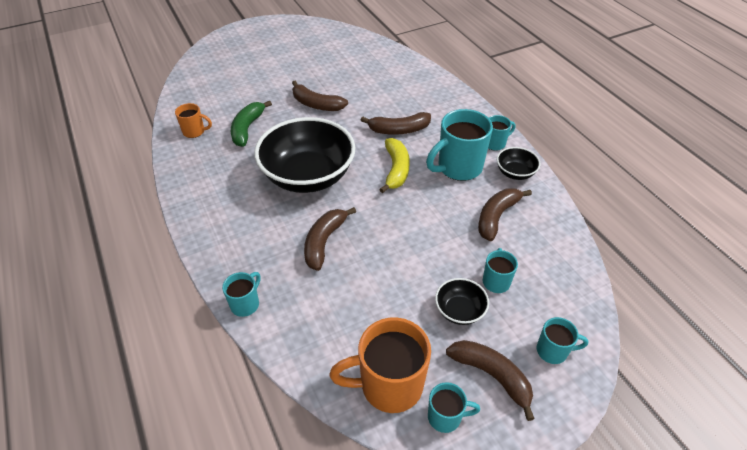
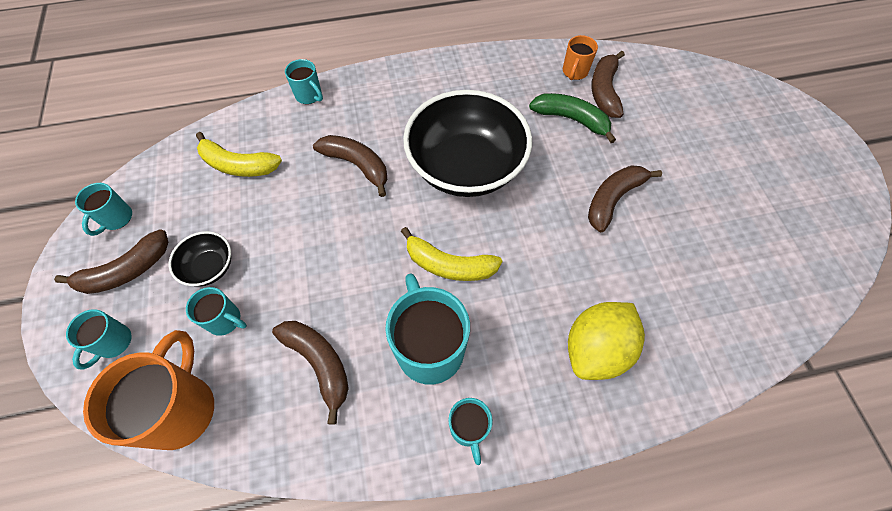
camera: 105 degrees right, 15 degrees up
(349, 333) = (238, 165): none -> yellow banana
(389, 385) = (170, 184): orange mug -> orange mug (181, 408)
(399, 130) = (533, 291): brown banana -> brown banana (604, 91)
(424, 103) = (596, 349): none -> yellow lemon
(515, 173) = (393, 431): black bowl -> none

